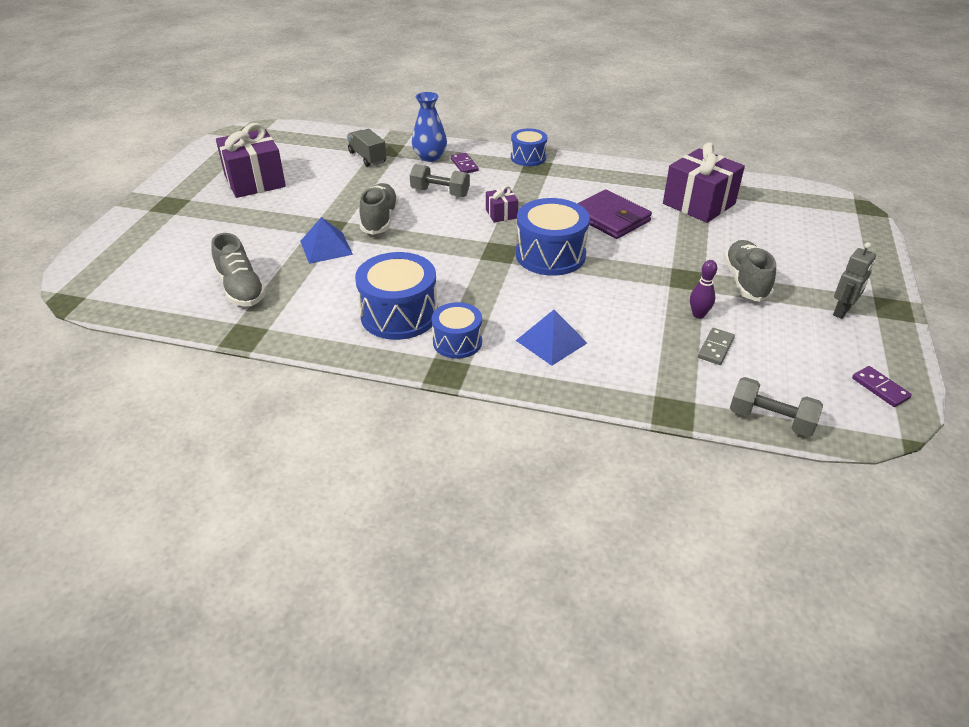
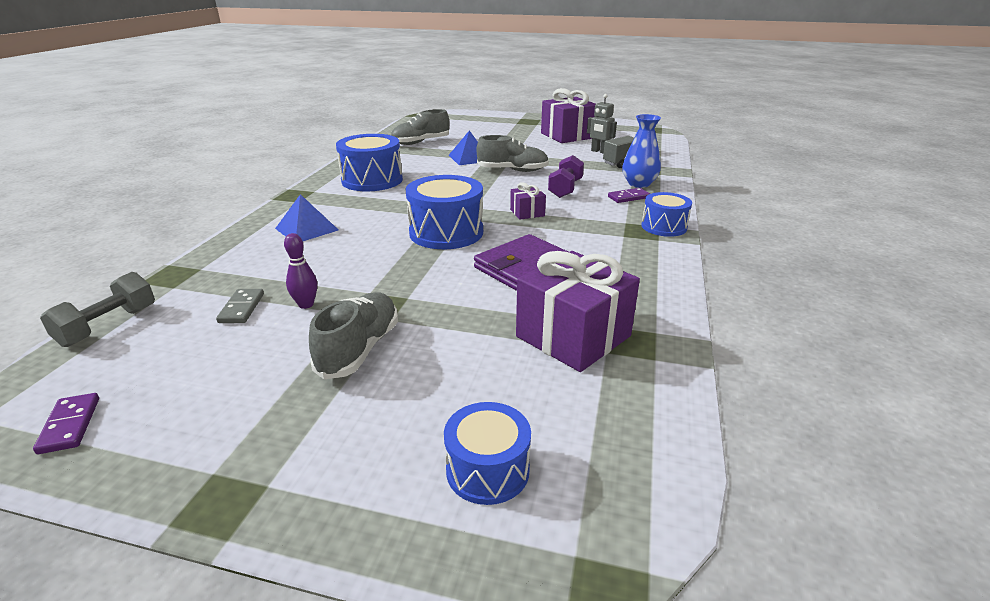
camera: 90 degrees right, 10 degrees down
(440, 192) = (565, 189): grey dumbbell -> purple dumbbell
(457, 342) = (327, 197): blue drum -> blue drum (487, 470)
(715, 348) = (242, 308): grey domino -> grey domino turned 60 degrees clockwise
(745, 281) = (359, 349): grey shoe -> grey shoe turned 75 degrees counterclockwise
(842, 311) = (247, 430): grey robot -> grey robot (599, 151)
(880, 388) = (70, 425): purple domino -> purple domino turned 75 degrees counterclockwise

